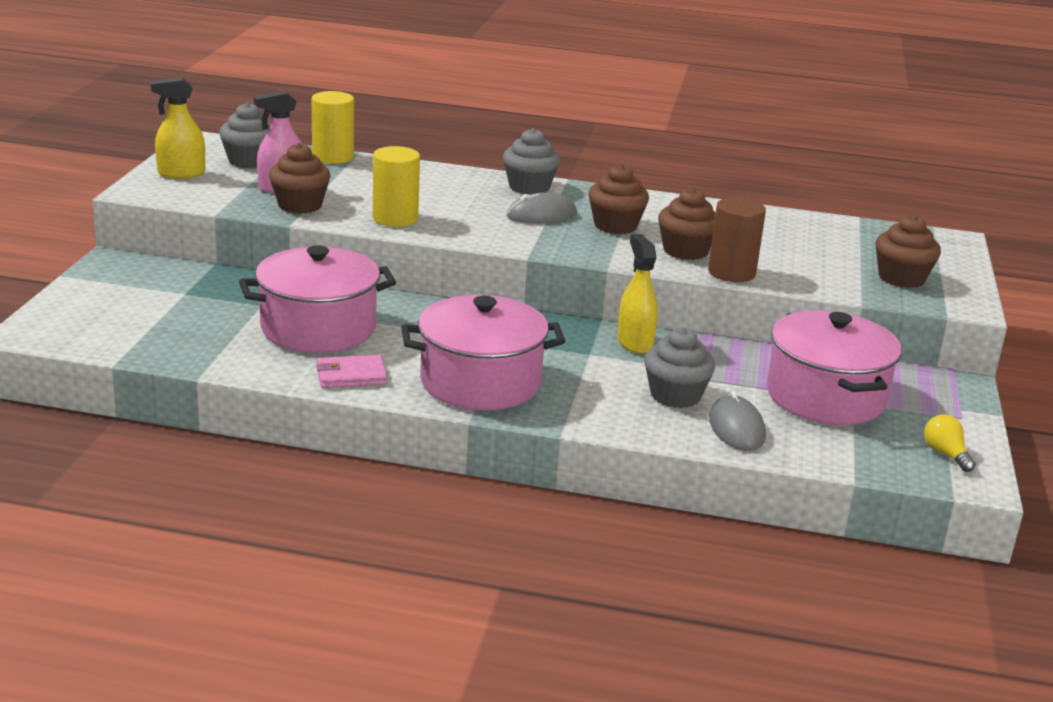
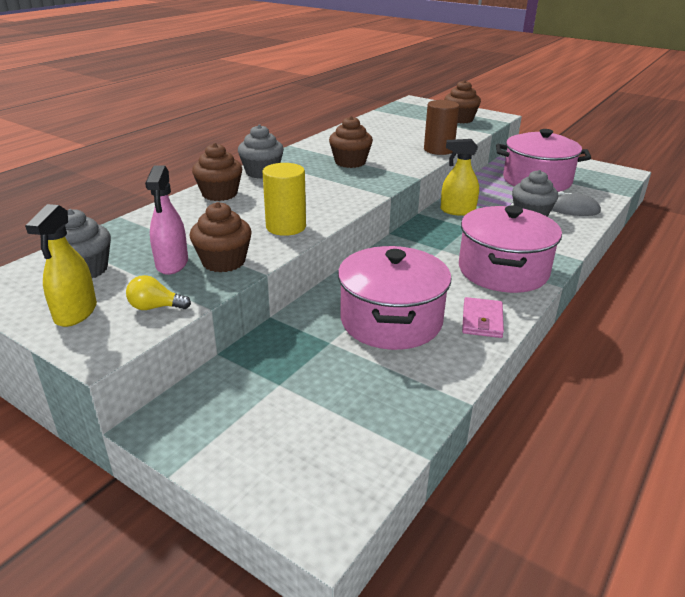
camera: 65 degrees left, 5 degrees up
(333, 157) = (121, 229): yellow cylinder -> none
(541, 215) = (316, 178): grey mouse -> none
(685, 251) = (401, 153): brown cupcake -> brown cupcake (219, 194)
(945, 454) = (599, 171): yellow light bulb -> yellow light bulb (155, 307)

